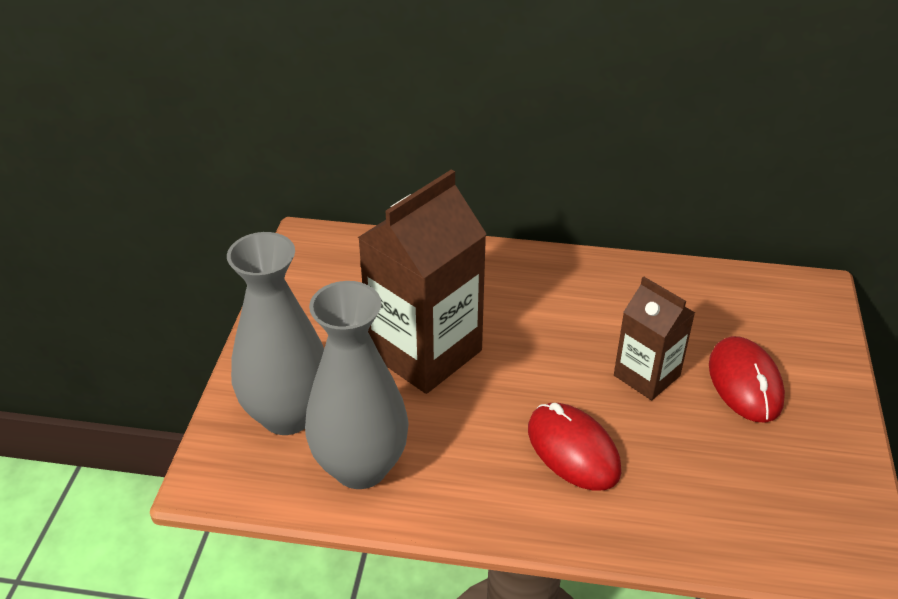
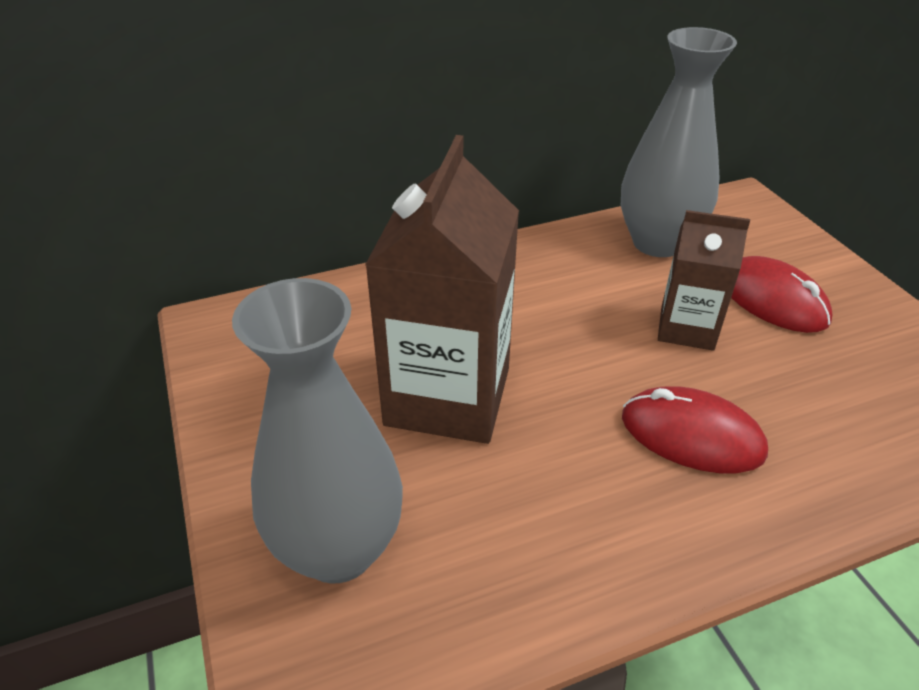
camera: 30 degrees left, 0 degrees up
(360, 467) = (484, 572): grey vase -> grey vase (657, 242)

